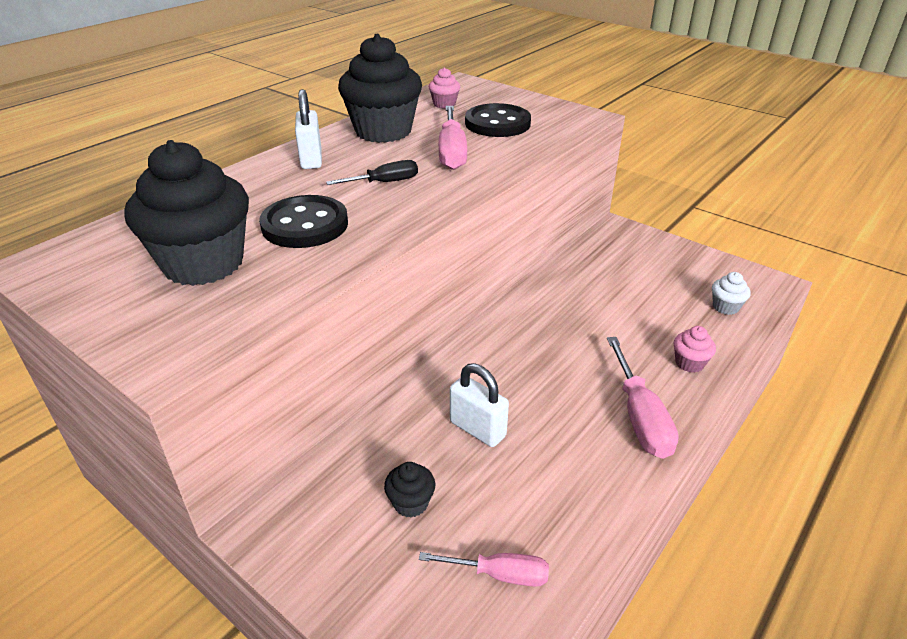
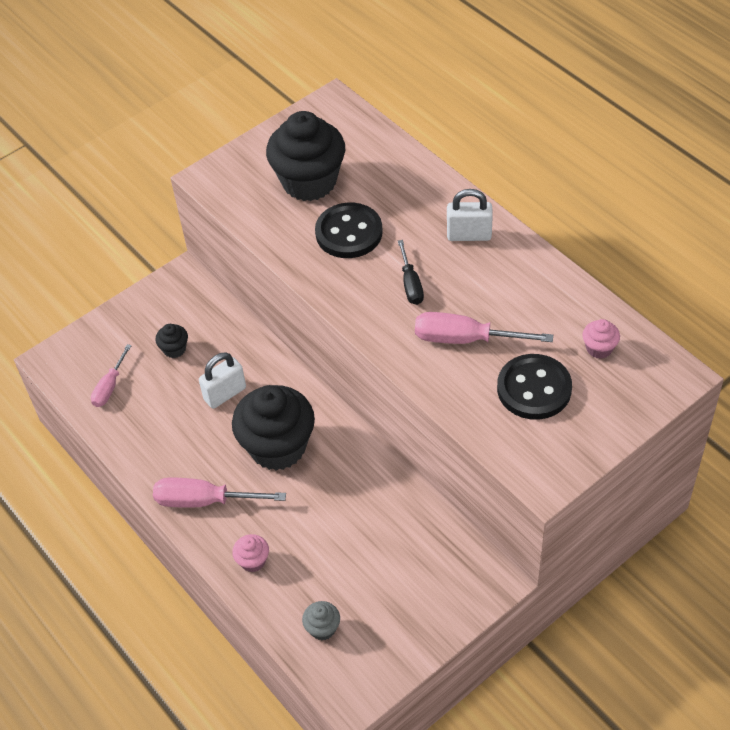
camera: 105 degrees right, 15 degrees up
(383, 131) = (527, 289): black cupcake -> black cupcake (278, 447)
(725, 307) = (322, 628): white cupcake -> grey cupcake

